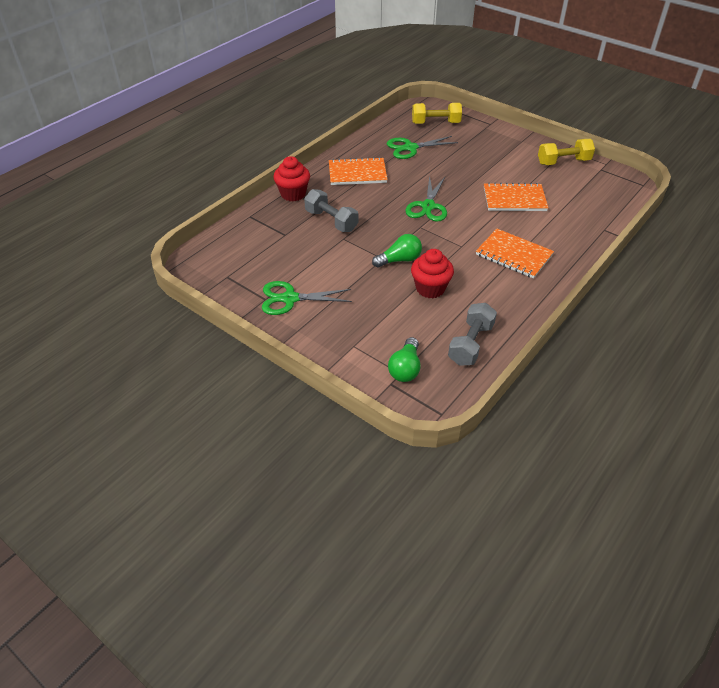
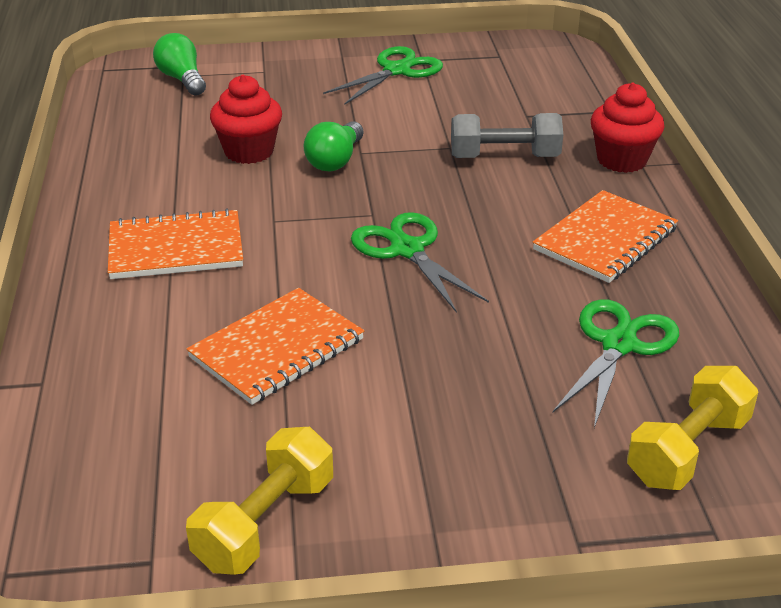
camera: 135 degrees right, 10 degrees down
(470, 344) = (130, 126): grey dumbbell -> none

